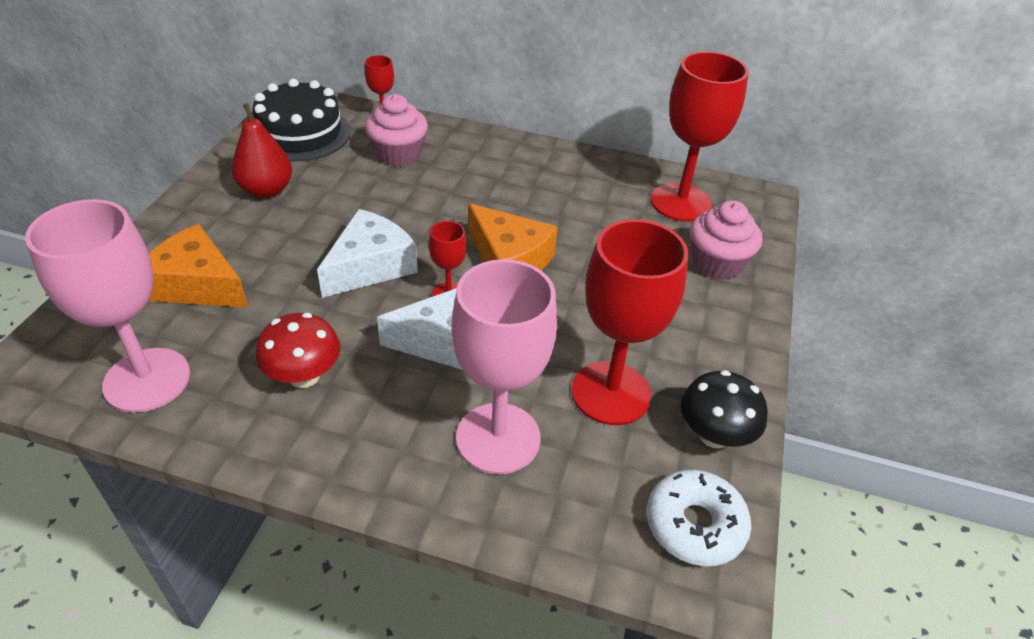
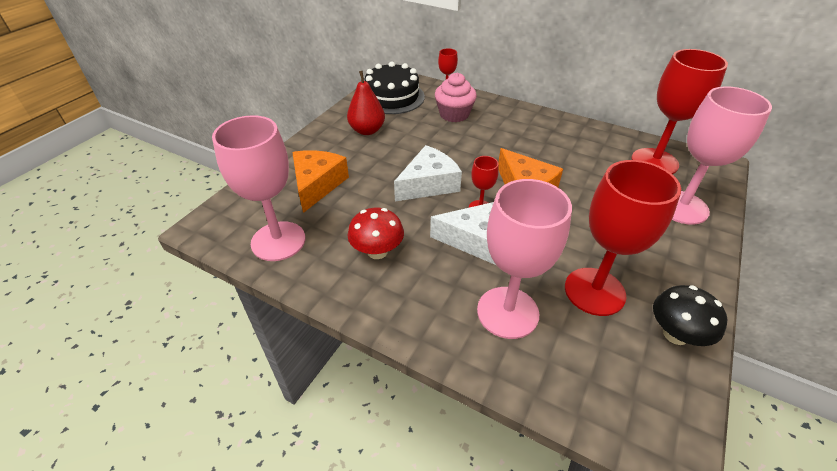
camera: 15 degrees right, 0 degrees up
(197, 284) = (317, 185): orange cheese -> orange cheese turned 60 degrees clockwise
(694, 525) = (657, 401): white donut -> none
(717, 263) = (681, 207): pink cupcake -> pink goblet

